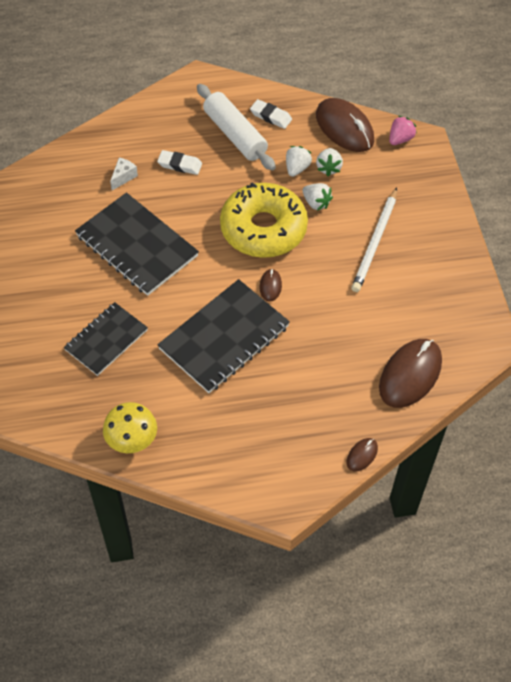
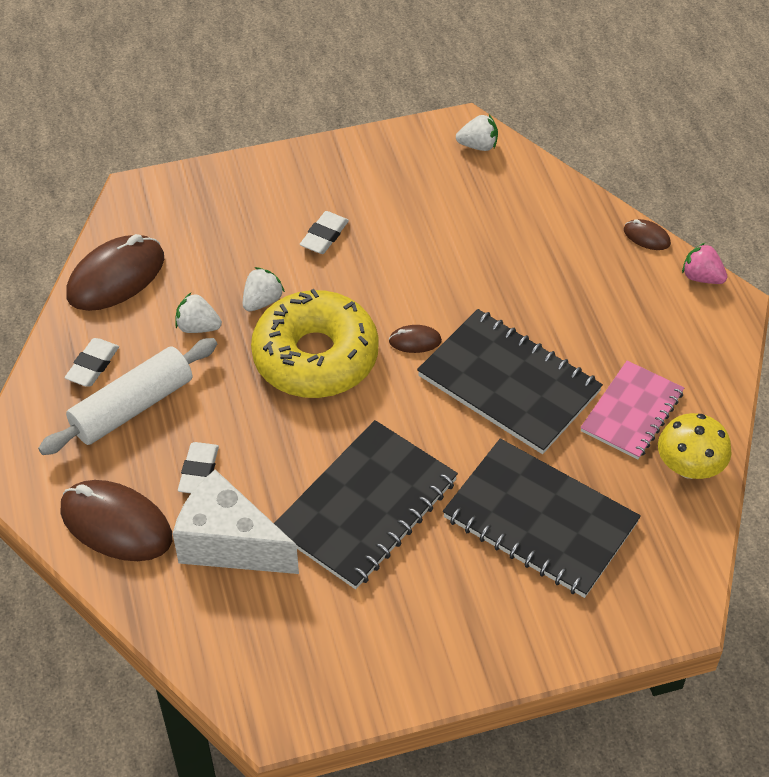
camera: 95 degrees left, 5 degrees down
(106, 340) = (540, 520): black notebook -> black notebook, size x1.57
(123, 177) = (229, 544): white cheese -> white cheese, size x2.35
(187, 411) = (631, 412): none -> pink notebook
(328, 168) = (195, 291): white strawberry -> white strawberry (478, 145)
(375, 242) = (324, 236): white pencil -> white eraser
(400, 139) = (136, 216): pink strawberry -> pink strawberry (701, 277)
(410, 375) = (525, 197): brown mouse -> brown mouse (116, 524)

